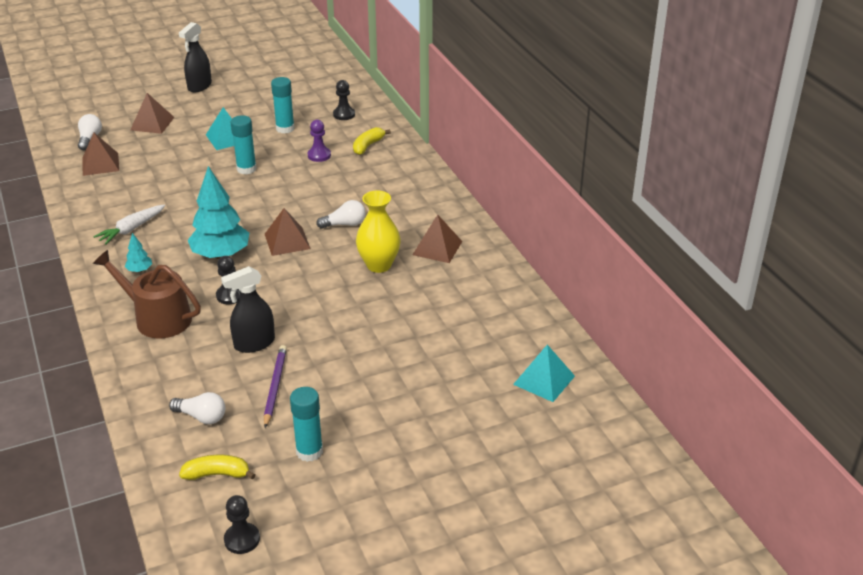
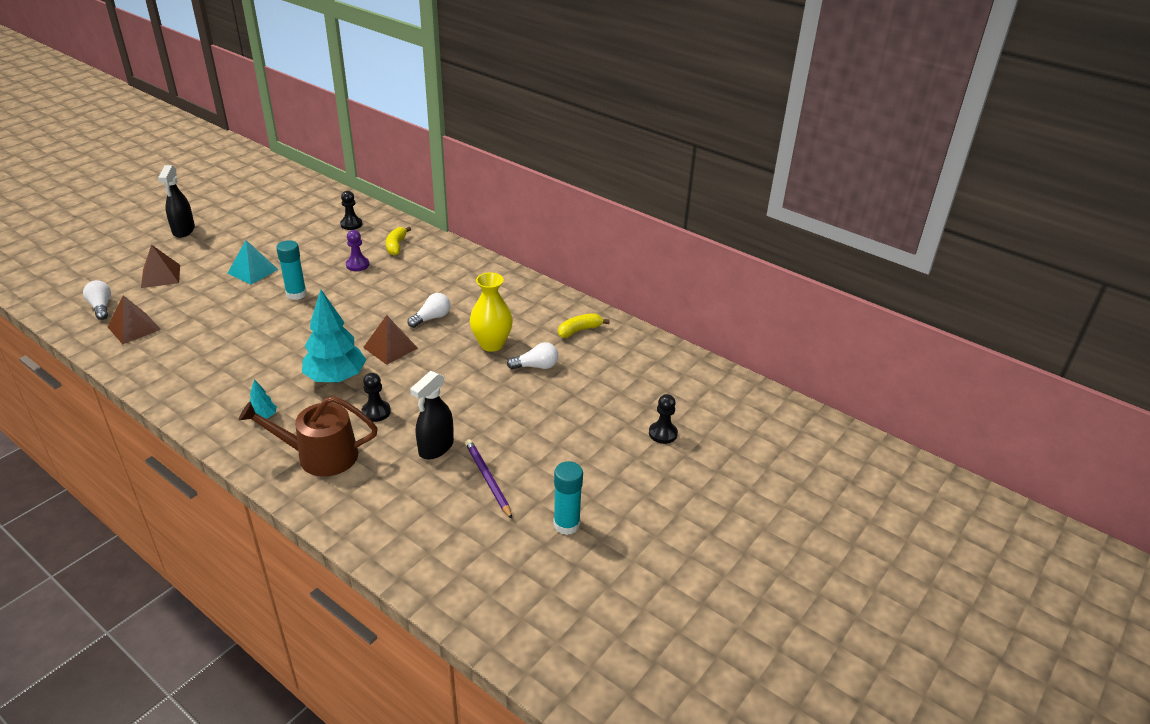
camera: 30 degrees left, 0 degrees up
(131, 229) = (222, 381): white carrot -> none
(201, 417) = (441, 531): white light bulb -> white light bulb (536, 366)
(217, 474) = (500, 578): yellow banana -> yellow banana (579, 330)
(242, 539) = (573, 627): black pawn -> black pawn (663, 433)
(285, 128) = (304, 249): turquoise glue stick -> none
(437, 248) = (529, 315): brown pyramid -> none
(544, 380) = (703, 395): turquoise pyramid -> none

